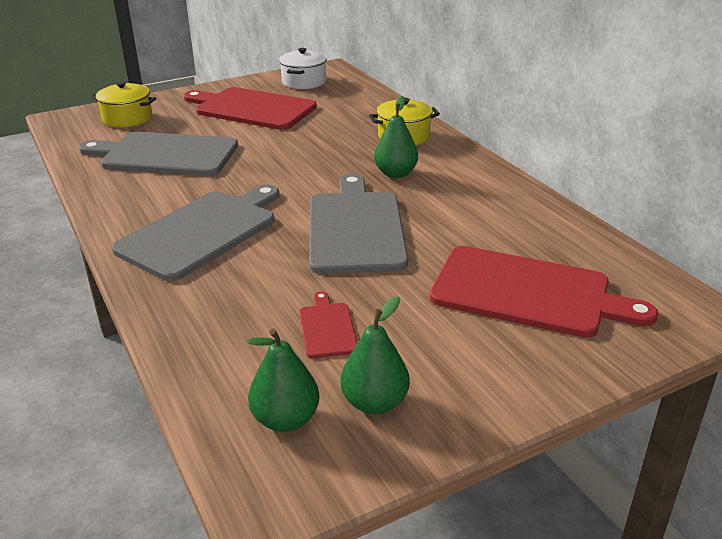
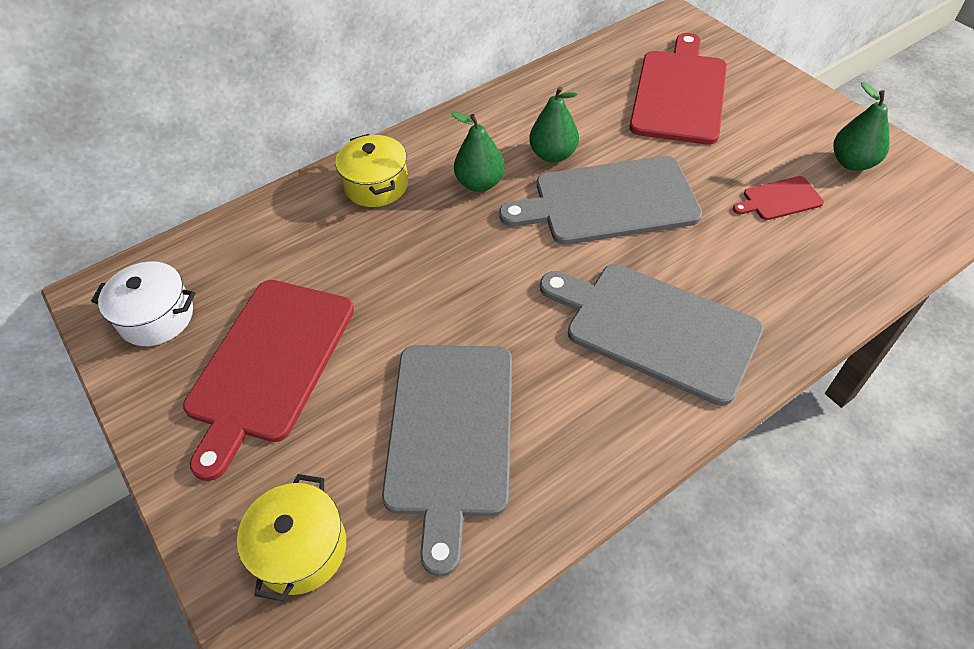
camera: 95 degrees left, 20 degrees up
(285, 419) = (897, 206): green pear -> green pear (553, 155)

